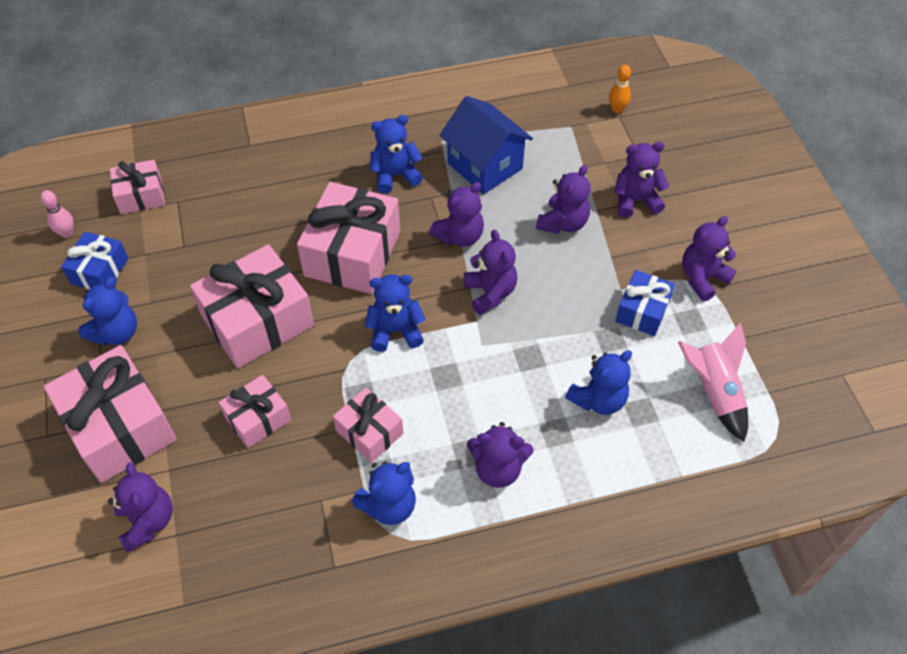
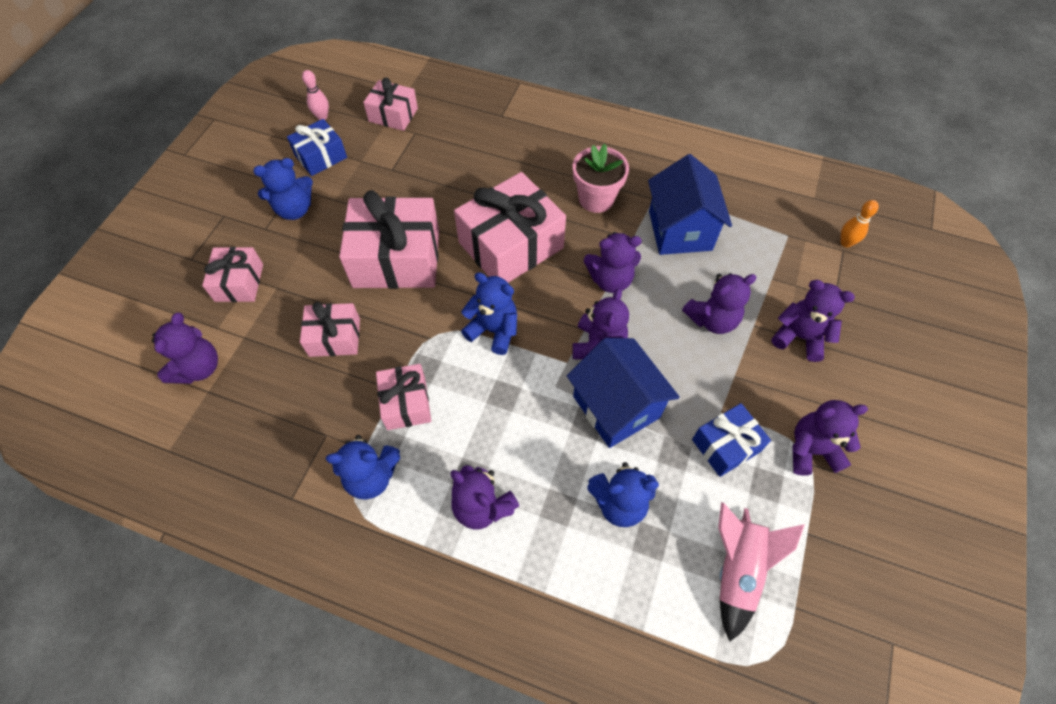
camera: 35 degrees right, 5 degrees up
(119, 427) = (239, 282): pink gift -> pink gift, size x0.55
(395, 175) = (596, 199): blue teddy bear -> pink flower pot
(541, 331) = (616, 407): none -> blue house

